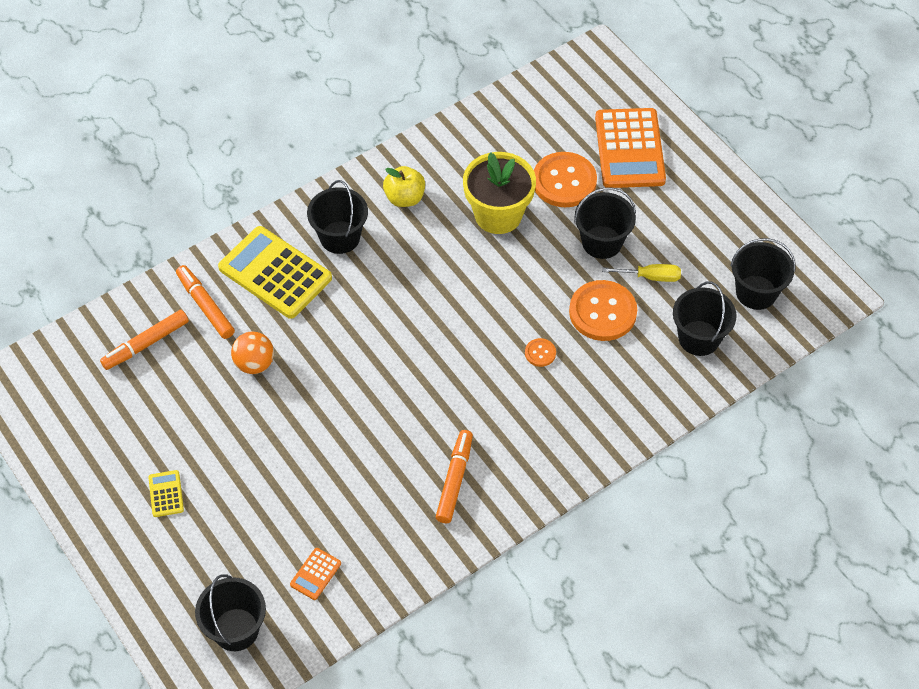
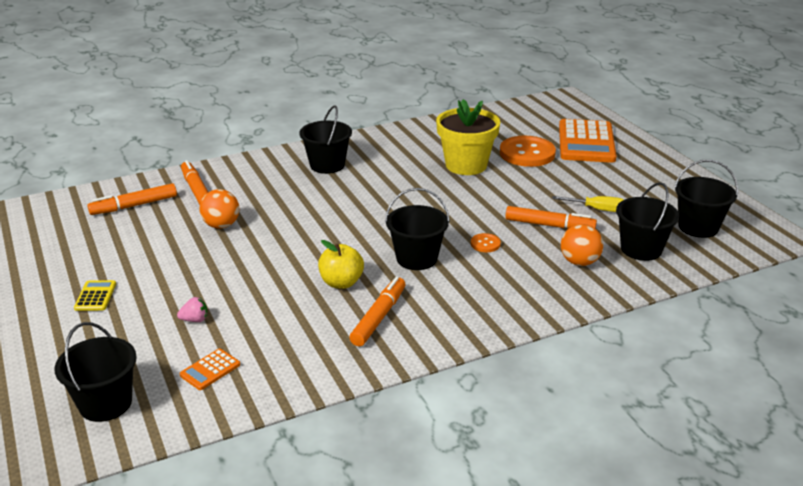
camera: 10 degrees right, 25 degrees down
(275, 273) = (264, 178): yellow calculator -> none
(278, 511) = (195, 320): none -> pink strawberry
(405, 198) = (389, 150): yellow apple -> yellow apple (341, 283)
(602, 242) = (555, 187): black bucket -> black bucket (416, 258)
(602, 312) = (549, 225): orange button -> orange marker
(638, 368) = (579, 262): none -> orange ball

